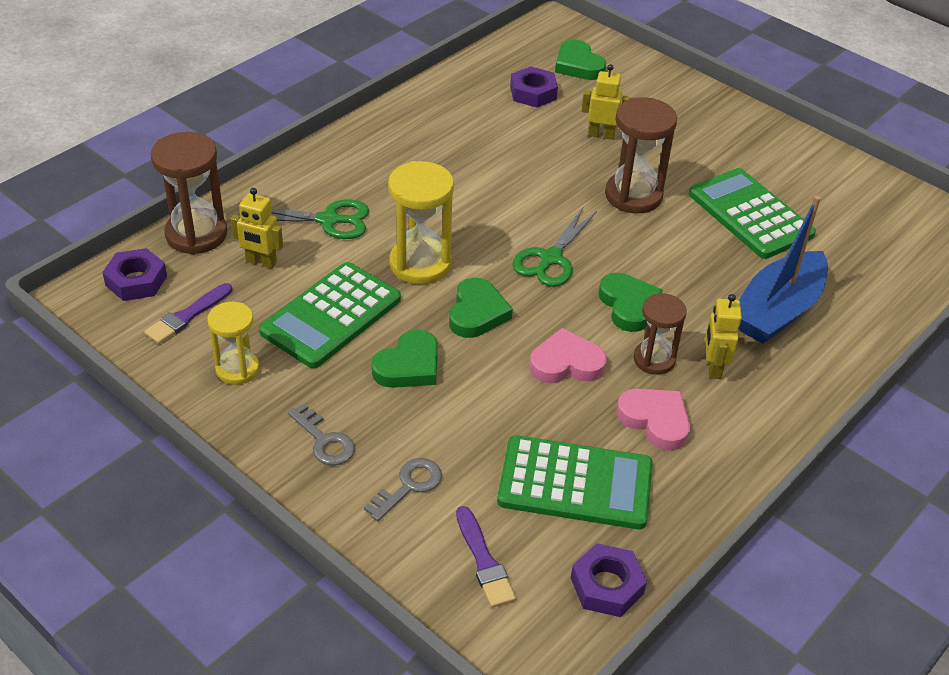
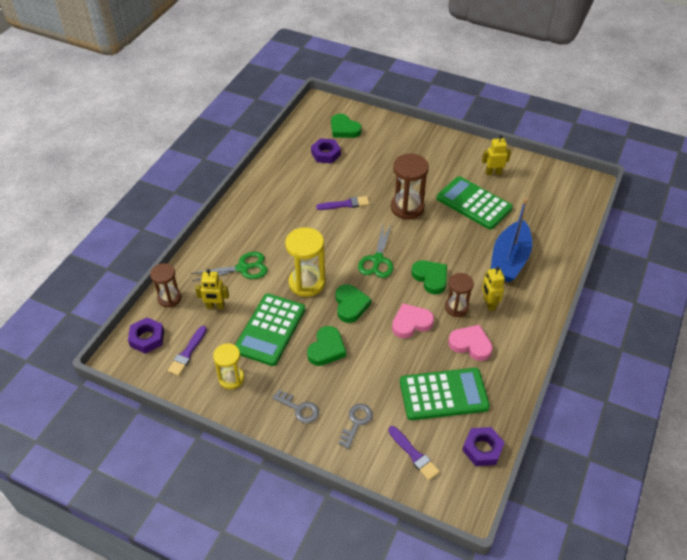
camera: 15 degrees left, 5 degrees up
(196, 234) = (169, 298): brown hourglass -> brown hourglass, size x0.64
(533, 168) = (345, 204): none -> purple brush
(601, 135) = (374, 172): yellow robot -> yellow robot (493, 172)

